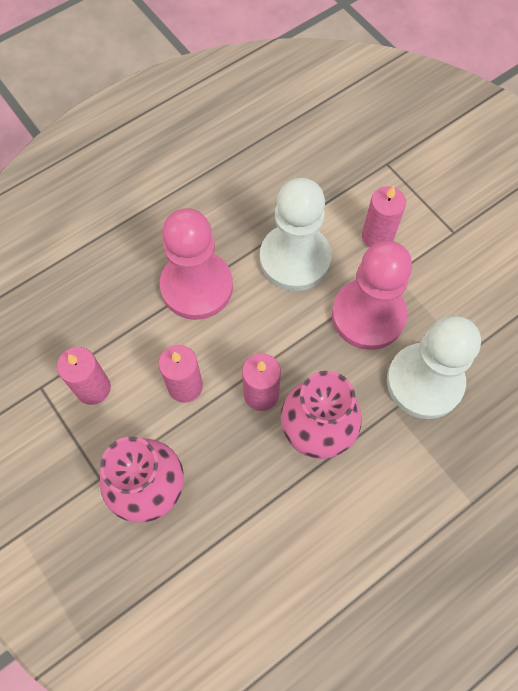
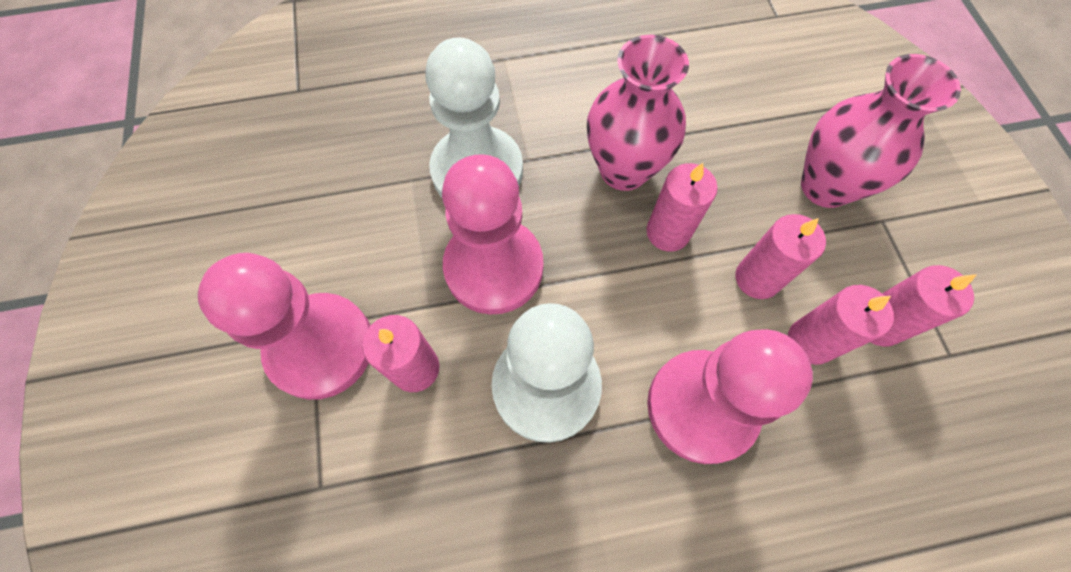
camera: 155 degrees left, 0 degrees up
(138, 356) = (810, 341): none -> pink candle
(440, 224) = (321, 347): none -> pink pawn

